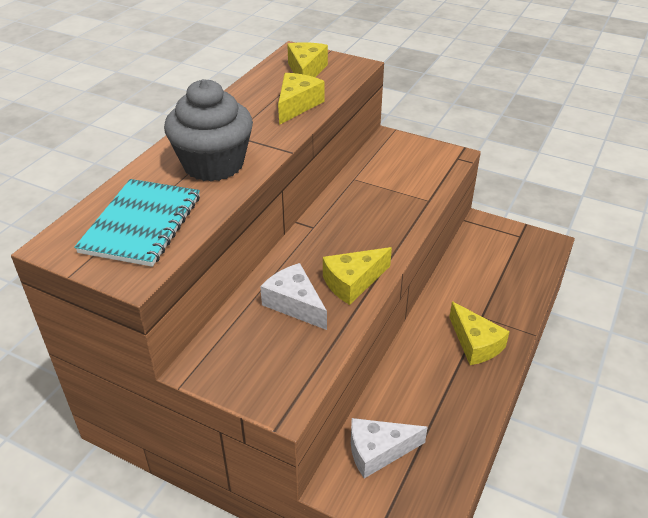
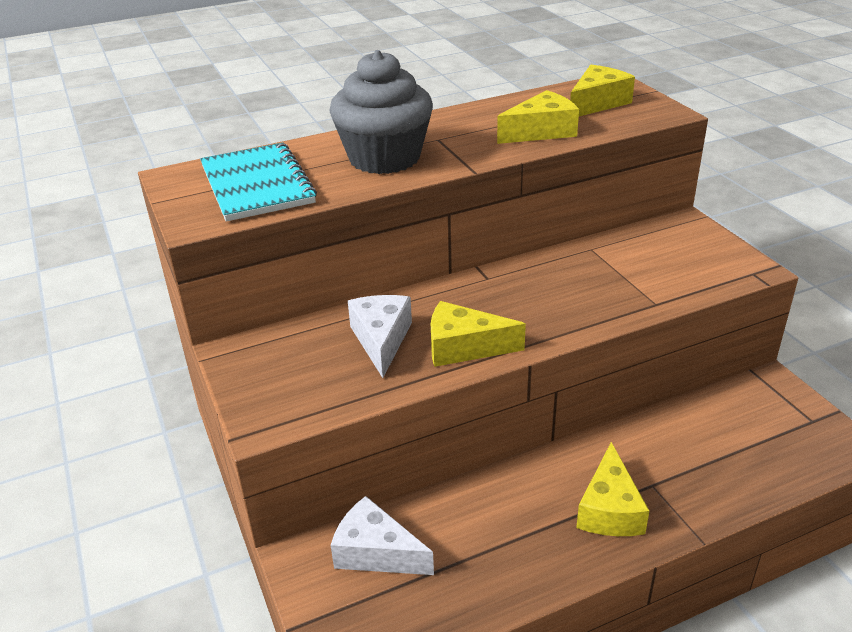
camera: 40 degrees right, 5 degrees down
(141, 224) = (257, 185): turquoise notebook -> turquoise notebook turned 75 degrees counterclockwise

